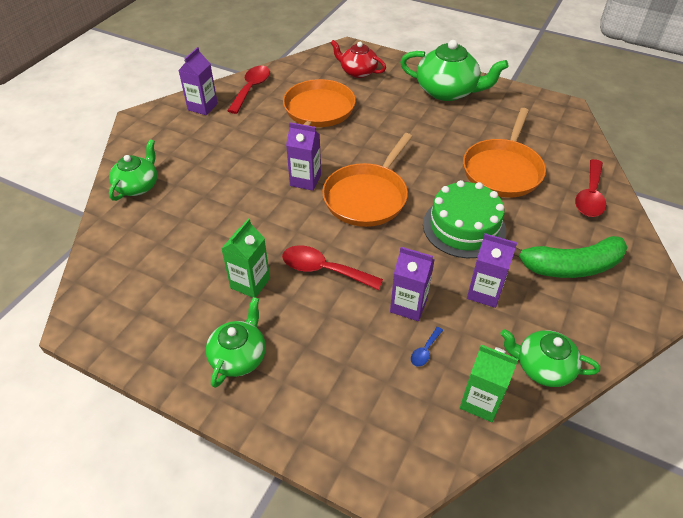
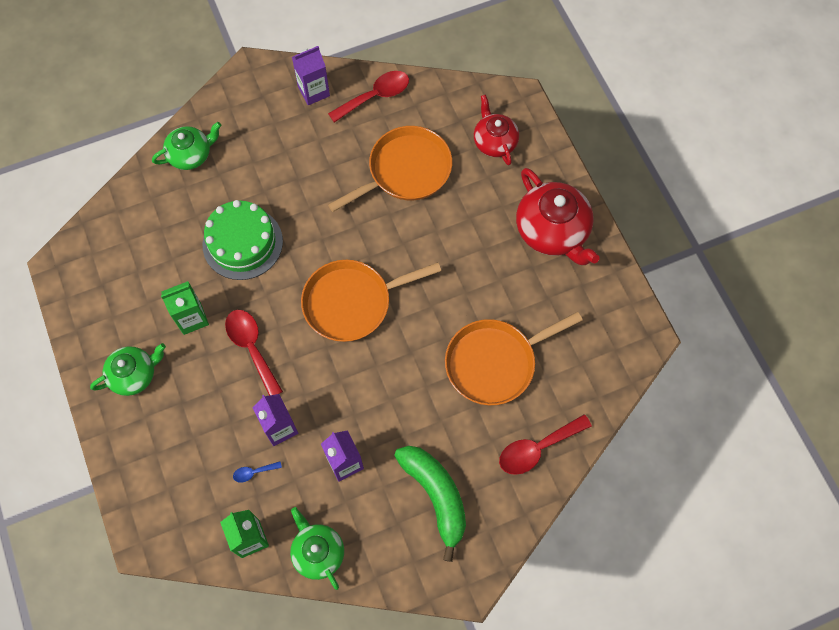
camera: 40 degrees right, 20 degrees up
(305, 180) = (320, 246): purple carton -> none
(447, 91) = (552, 231): green teapot -> red teapot
(464, 227) = (395, 393): green cake -> green cake (242, 243)
(570, 266) = (436, 496): green banana -> green banana turned 150 degrees counterclockwise

